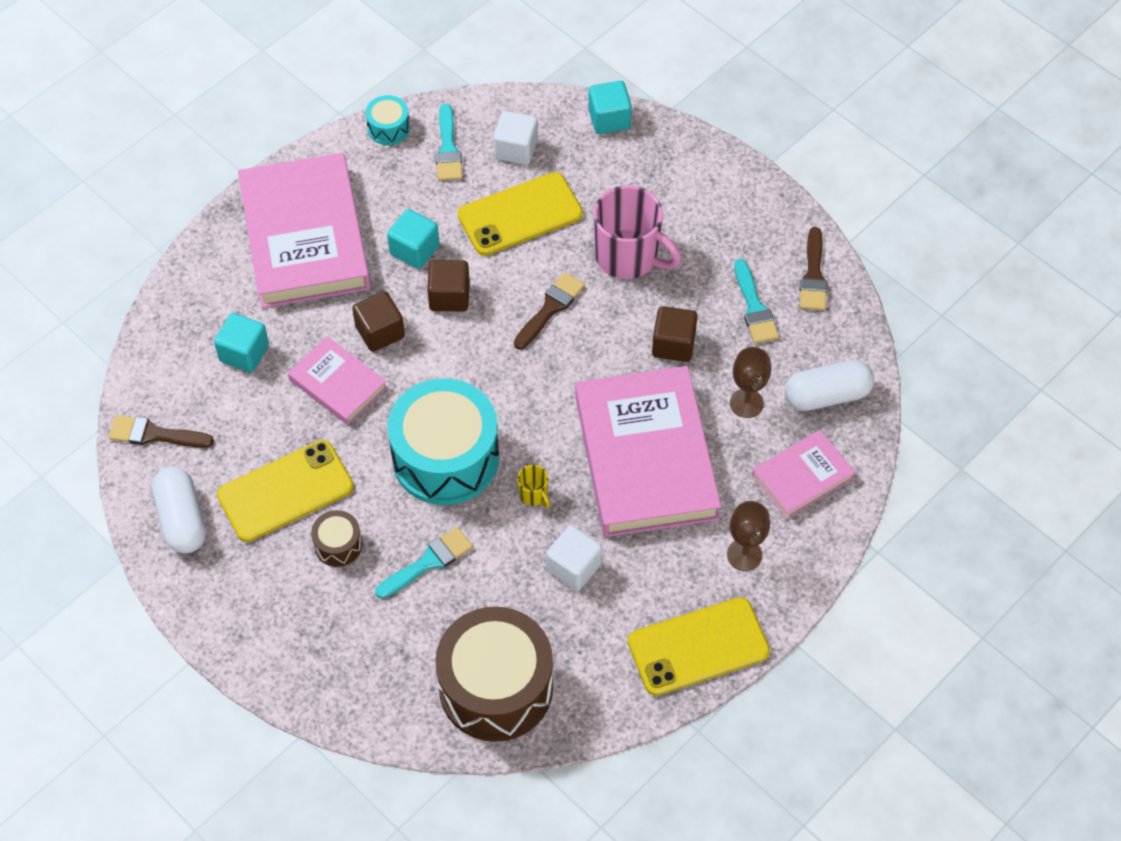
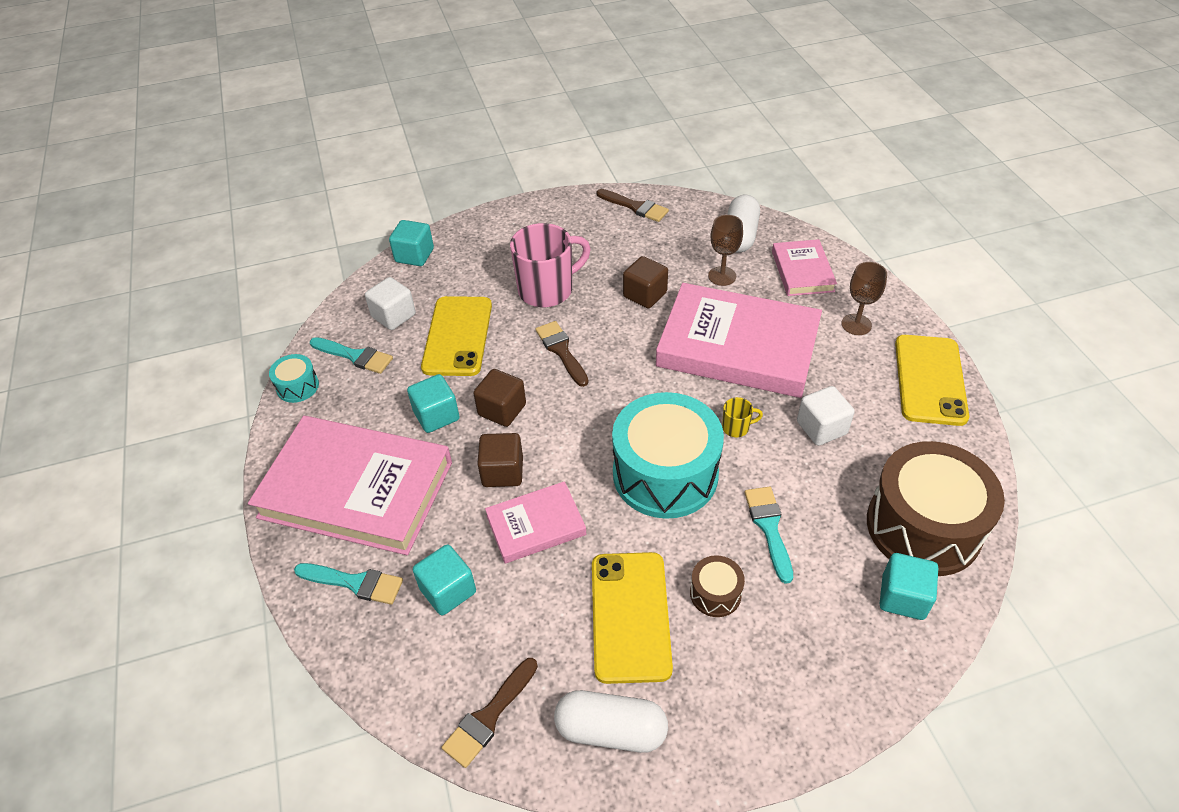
camera: 60 degrees left, 10 degrees down
(407, 690) = (903, 597): none -> turquoise cube
(754, 307) = (641, 243): turquoise brush -> turquoise brush (354, 583)

